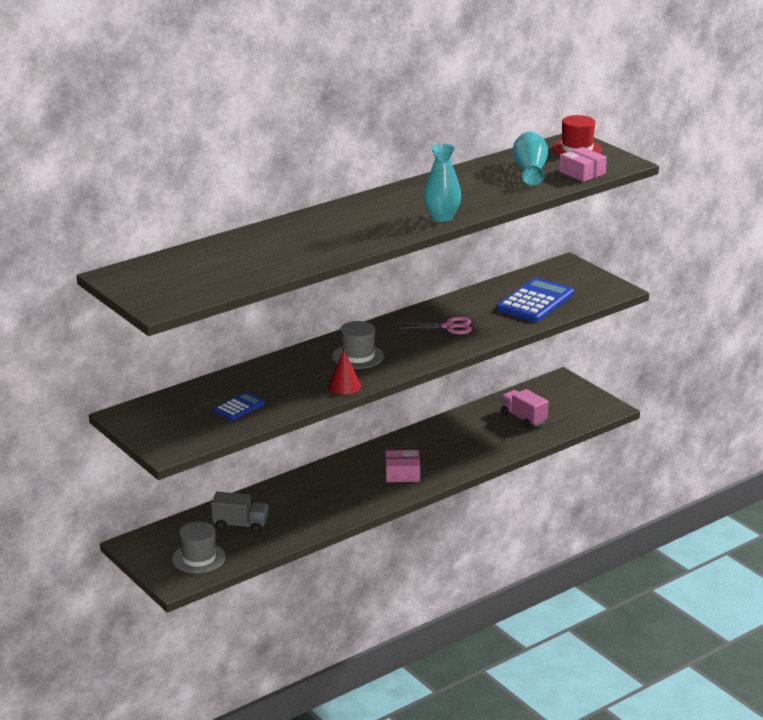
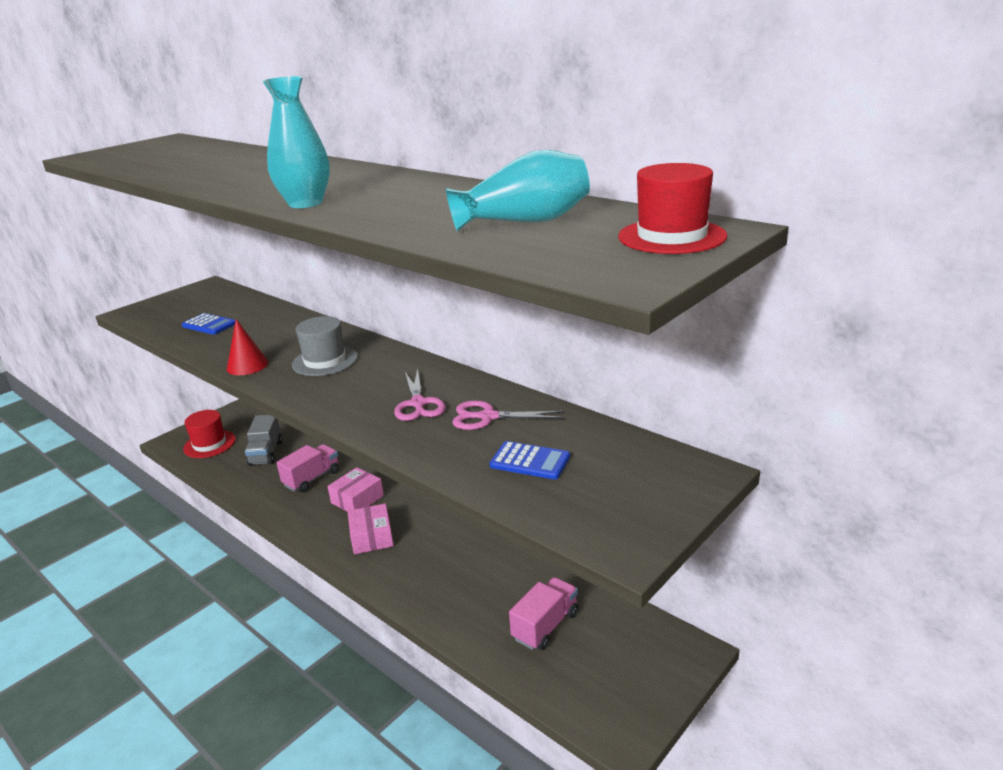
camera: 80 degrees right, 0 degrees up
(198, 558) = (209, 444): grey hat -> red hat
(301, 499) = (312, 478): none -> pink truck
(479, 308) = (488, 417): none -> pink scissors
(535, 301) = (530, 461): blue calculator -> blue calculator, size x0.53
(582, 173) = (541, 253): pink box -> pink box (357, 499)

